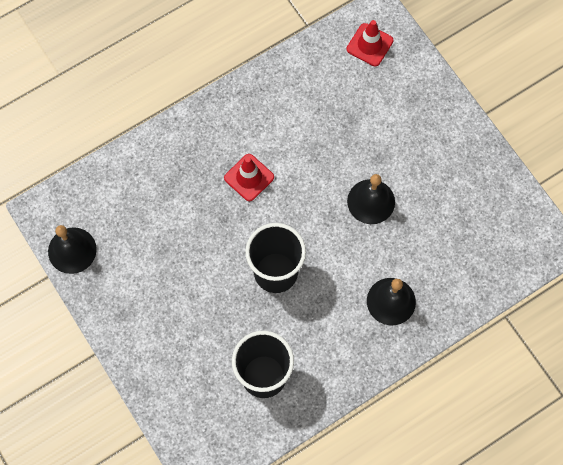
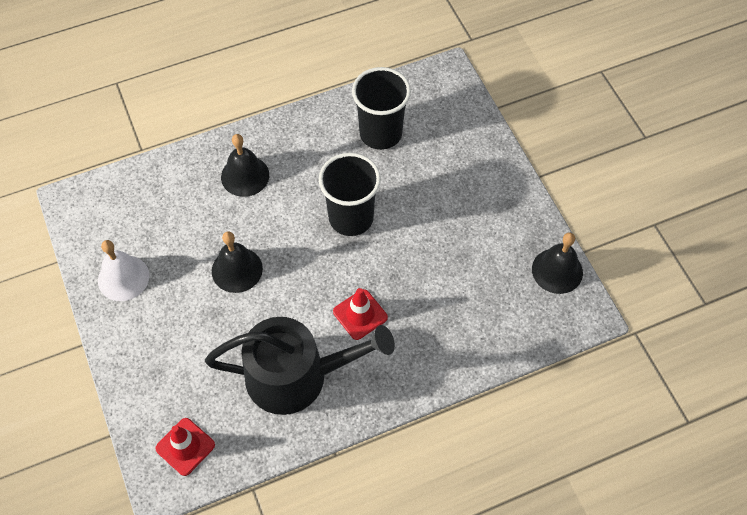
camera: 170 degrees left, 10 degrees down
(293, 115) = (296, 376): none -> black watering can
(472, 176) = (123, 278): none -> white bell

